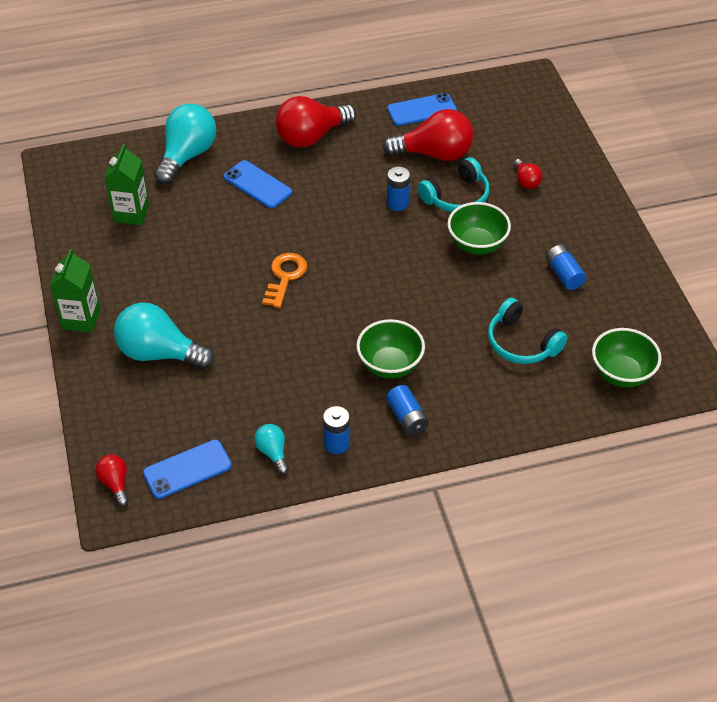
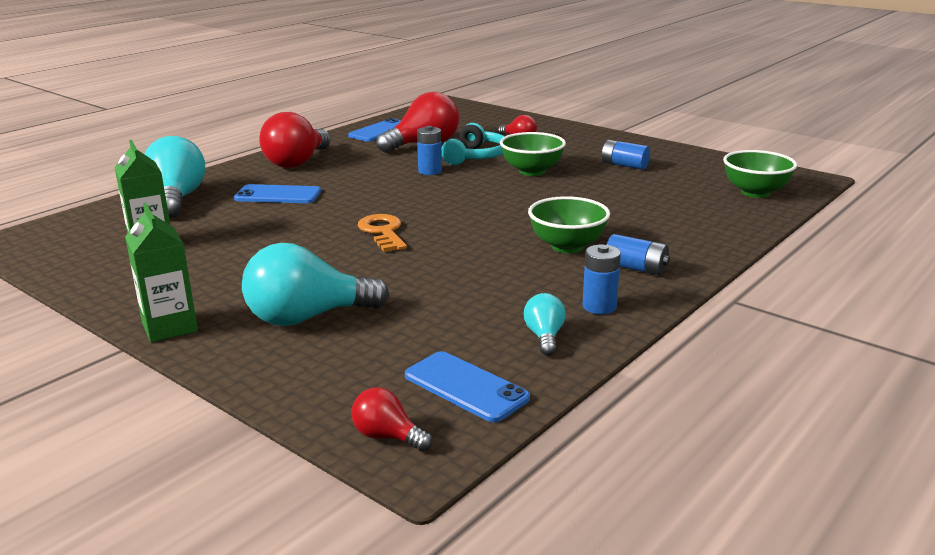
camera: 35 degrees left, 25 degrees down
(187, 469) = (466, 387): blue phone -> blue phone turned 75 degrees counterclockwise
(273, 452) = (544, 337): turquoise light bulb -> turquoise light bulb turned 60 degrees clockwise
(521, 343) = (654, 202): turquoise headphones -> none

